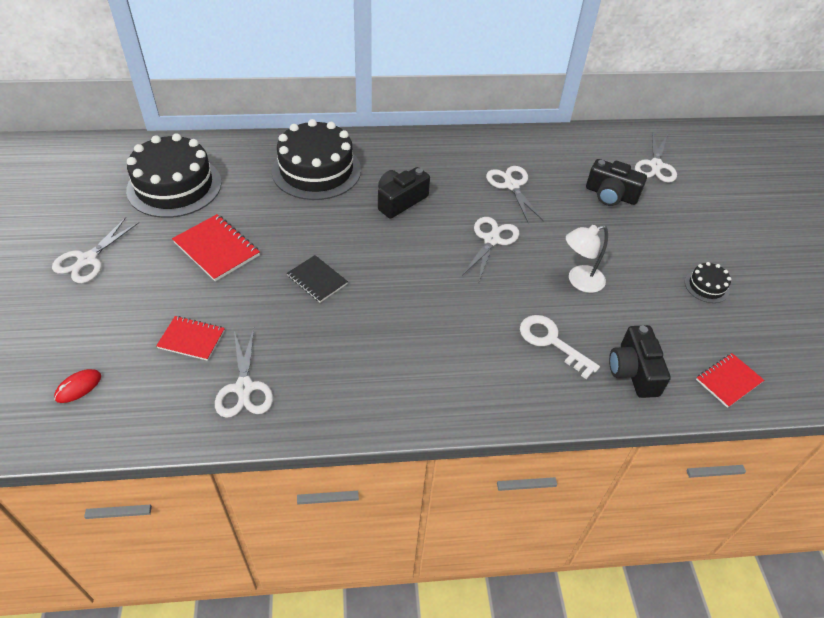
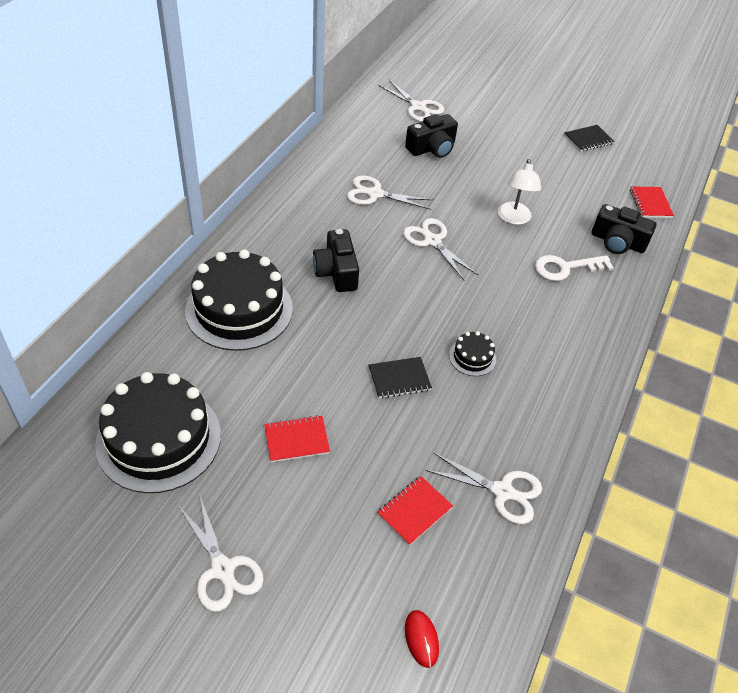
camera: 60 degrees left, 0 degrees up
(217, 249) = (296, 440): red notebook -> red notebook, size x0.67
(706, 286) = (561, 160): black cake -> black cake (472, 357)
(768, 296) = (588, 139): none -> black notebook

